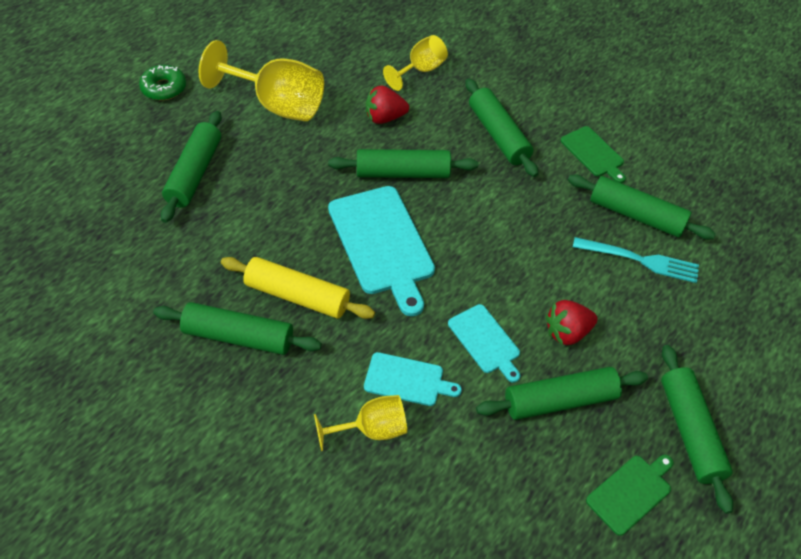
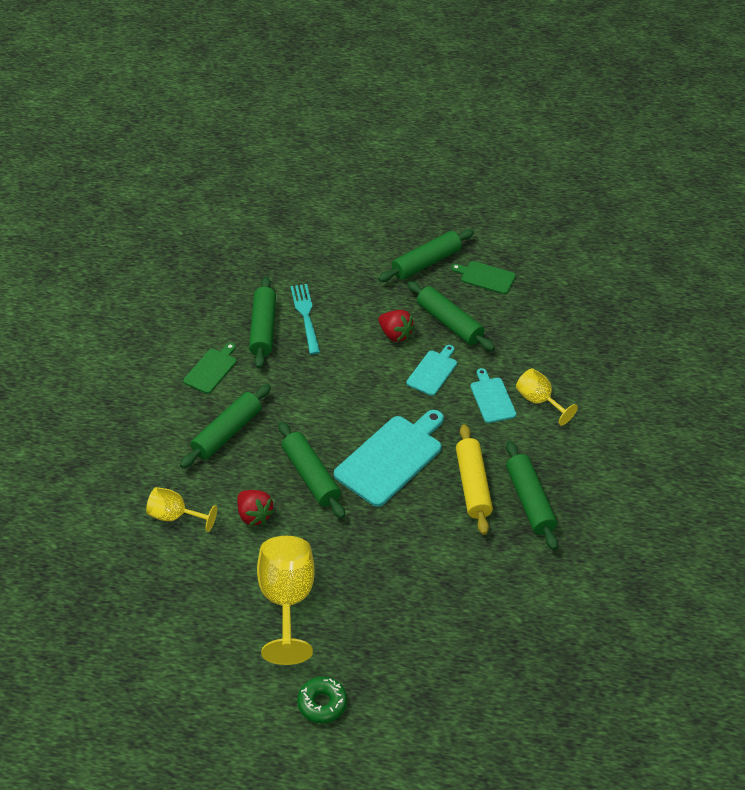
camera: 115 degrees left, 5 degrees down
(194, 173) = (407, 615): green rolling pin -> none

